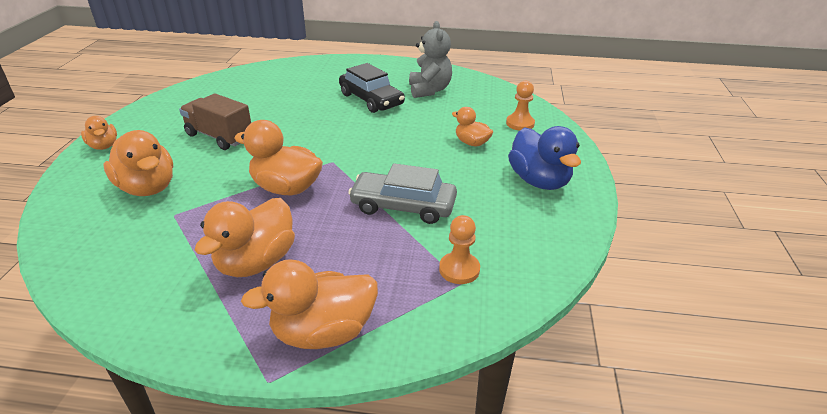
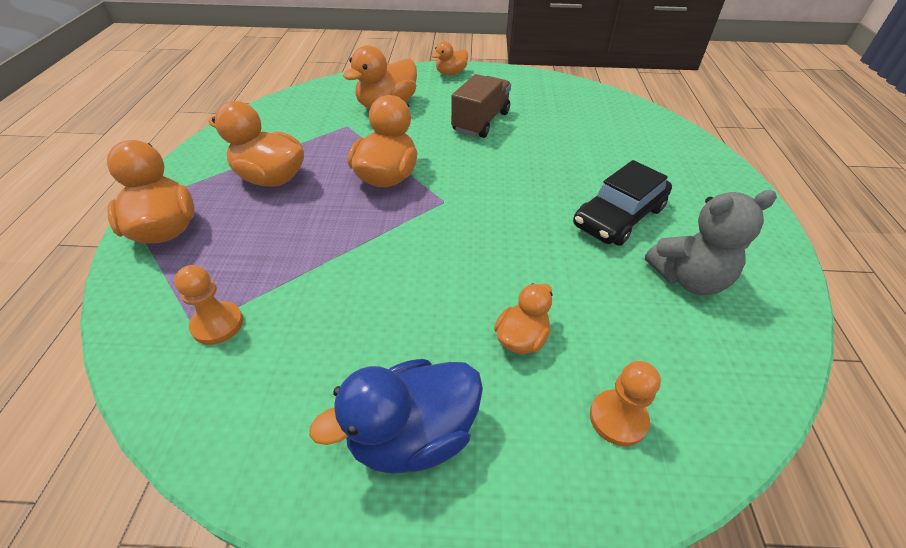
camera: 85 degrees right, 10 degrees up
(403, 206) = (349, 268): grey car -> none

